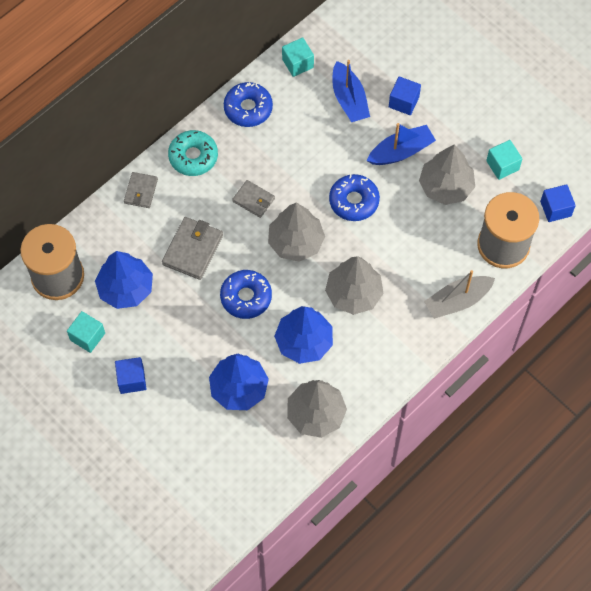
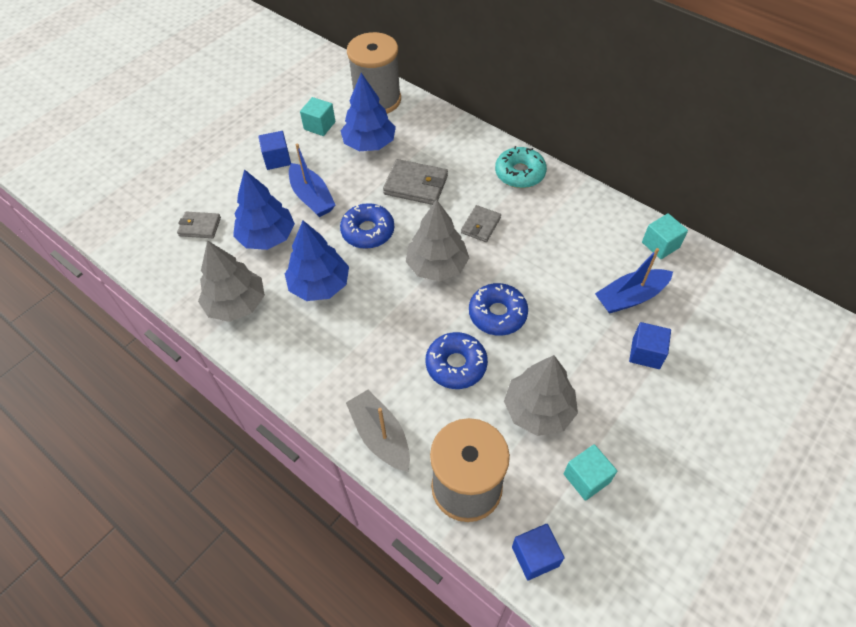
camera: 85 degrees right, 10 degrees down
(141, 191) = (473, 141): grey wallet -> grey wallet (200, 227)
(248, 108) = (589, 209): blue donut -> blue donut (456, 365)
(353, 293) = (380, 325): grey tree -> none
(401, 151) = (575, 356): blue boat -> blue boat (312, 197)

